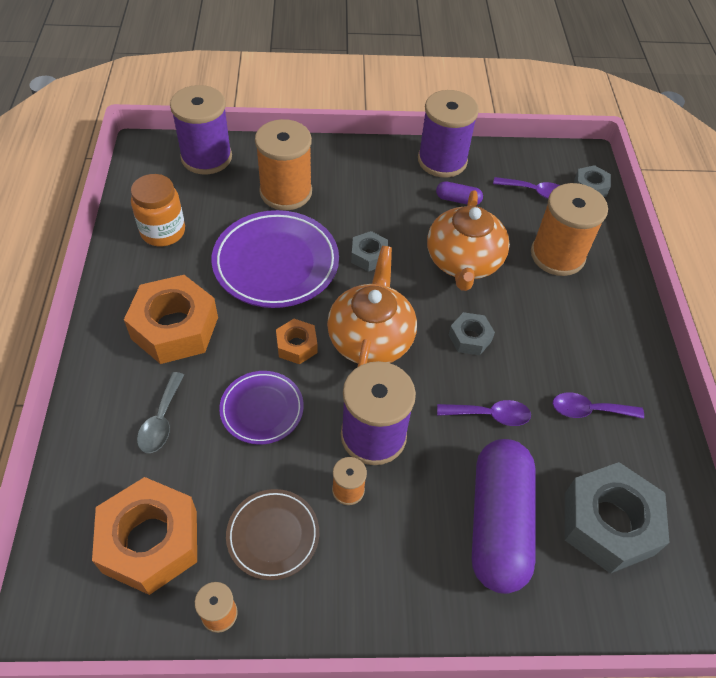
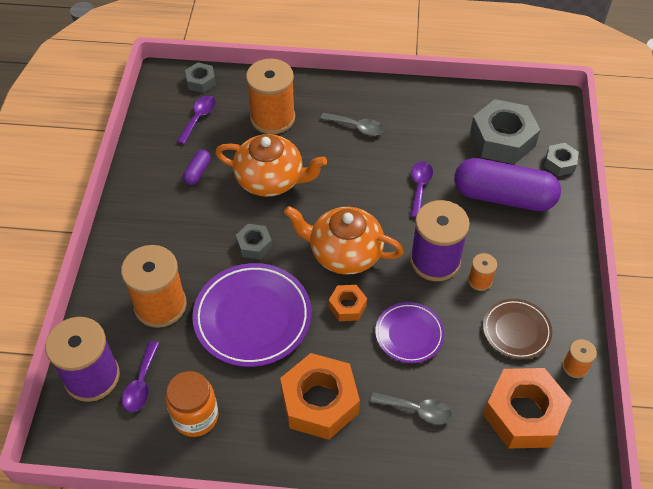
camera: 80 degrees left, 0 degrees up
(442, 161) = (144, 176): purple spool -> none
(470, 338) = (349, 188): grey nut -> grey nut (560, 163)
(571, 340) = (357, 127): none -> grey spoon
(589, 410) = (418, 130): purple spoon -> purple spoon (141, 384)

